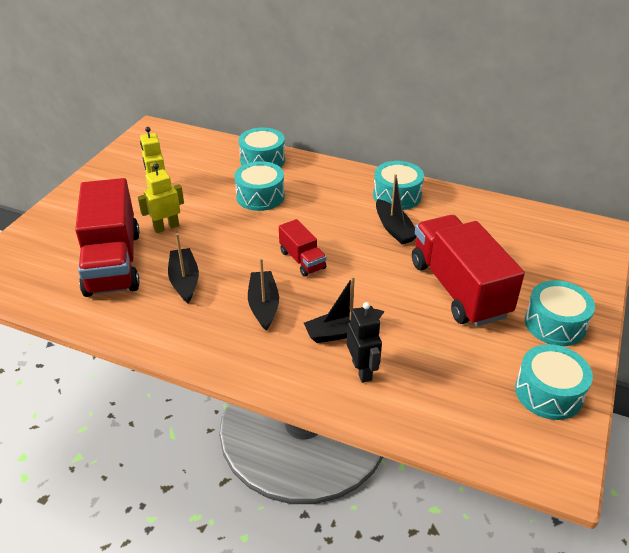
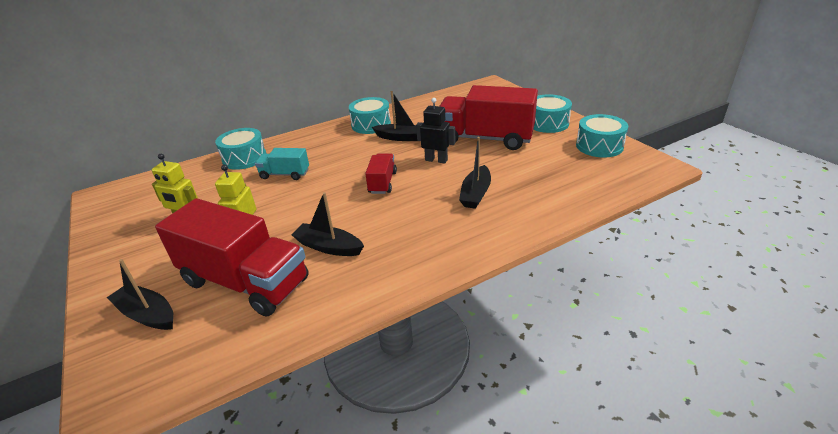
camera: 50 degrees left, 5 degrees down
(260, 196) = (285, 174): turquoise drum -> turquoise truck
(263, 305) = (408, 217): black boat -> black boat (147, 314)
(302, 260) = (382, 183): red truck -> red truck turned 90 degrees counterclockwise
(362, 370) = (521, 200): black robot -> black robot (436, 160)

